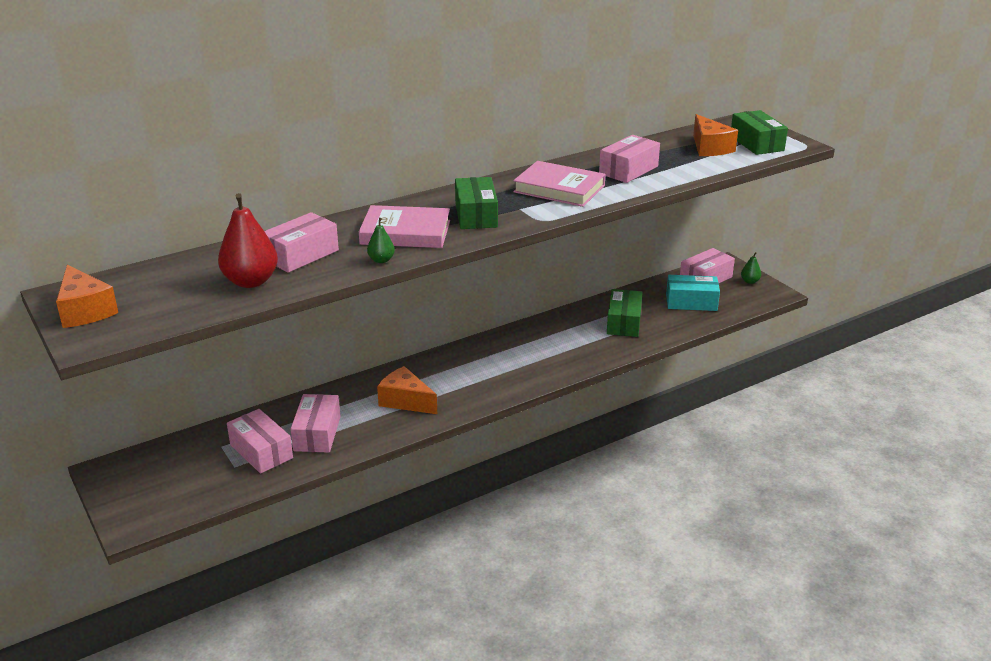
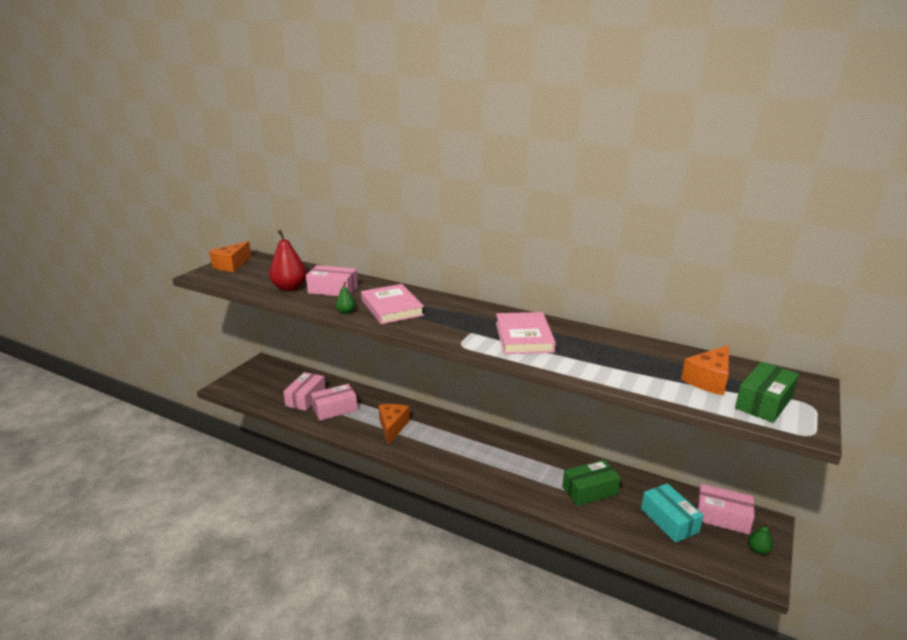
camera: 60 degrees right, 5 degrees down
(476, 215) = (442, 321): green box -> none
(628, 170) = (599, 355): pink box -> none

